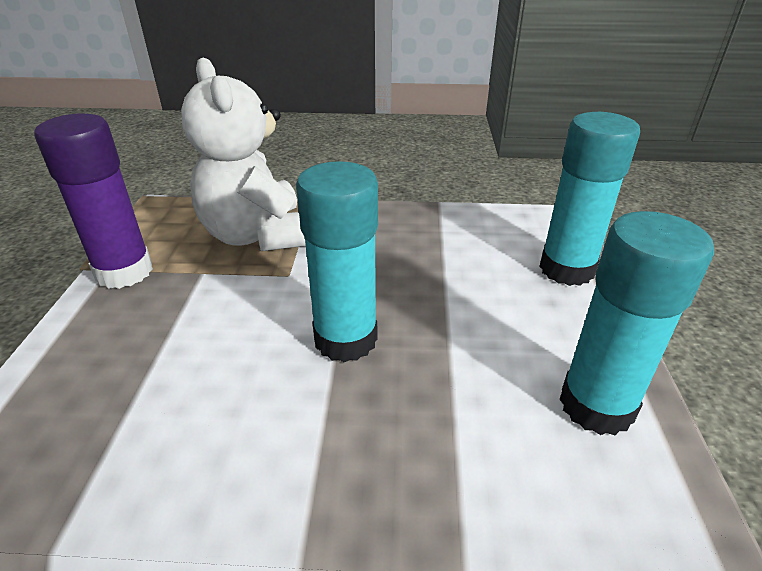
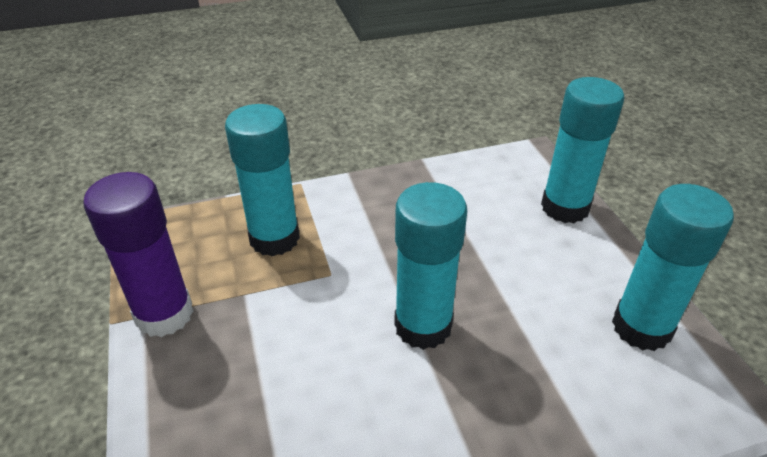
camera: 20 degrees left, 5 degrees up
(258, 236) = (274, 238): white teddy bear -> turquoise glue stick

